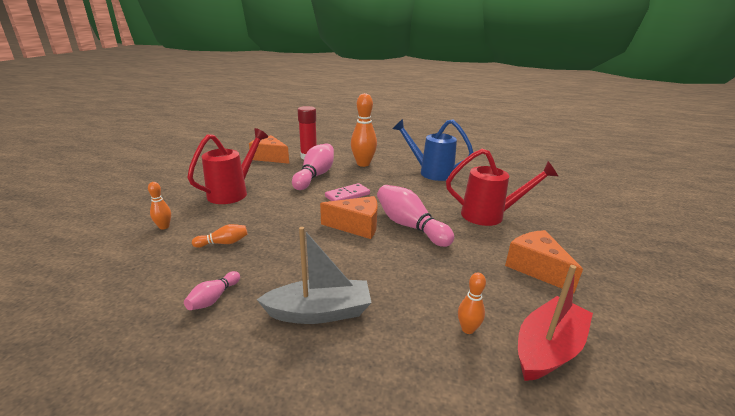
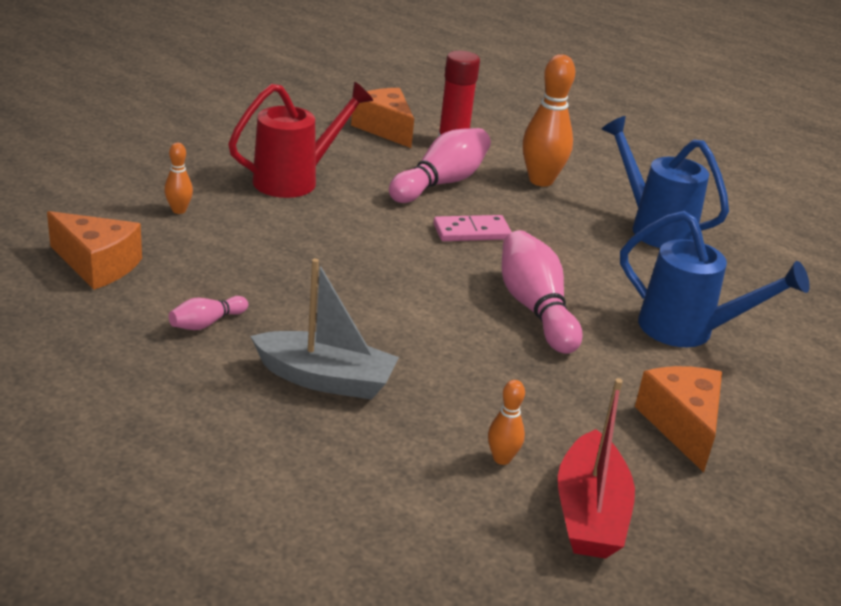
camera: 20 degrees right, 5 degrees up
(223, 243) = (247, 256): orange bowling pin -> none
(356, 226) = (451, 285): orange cheese -> orange cheese (97, 265)
(490, 216) = (689, 331): red watering can -> blue watering can
(548, 349) = (589, 513): red boat -> red boat turned 120 degrees clockwise

